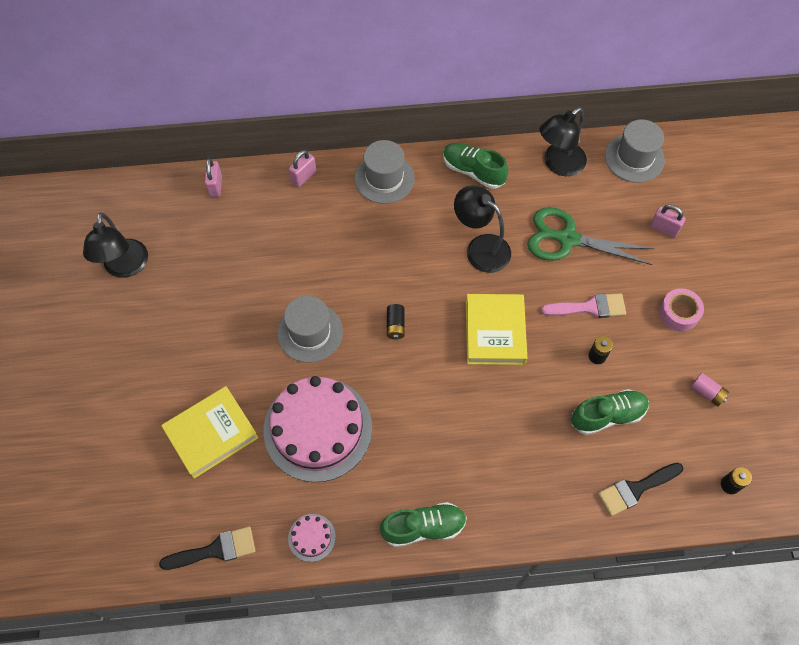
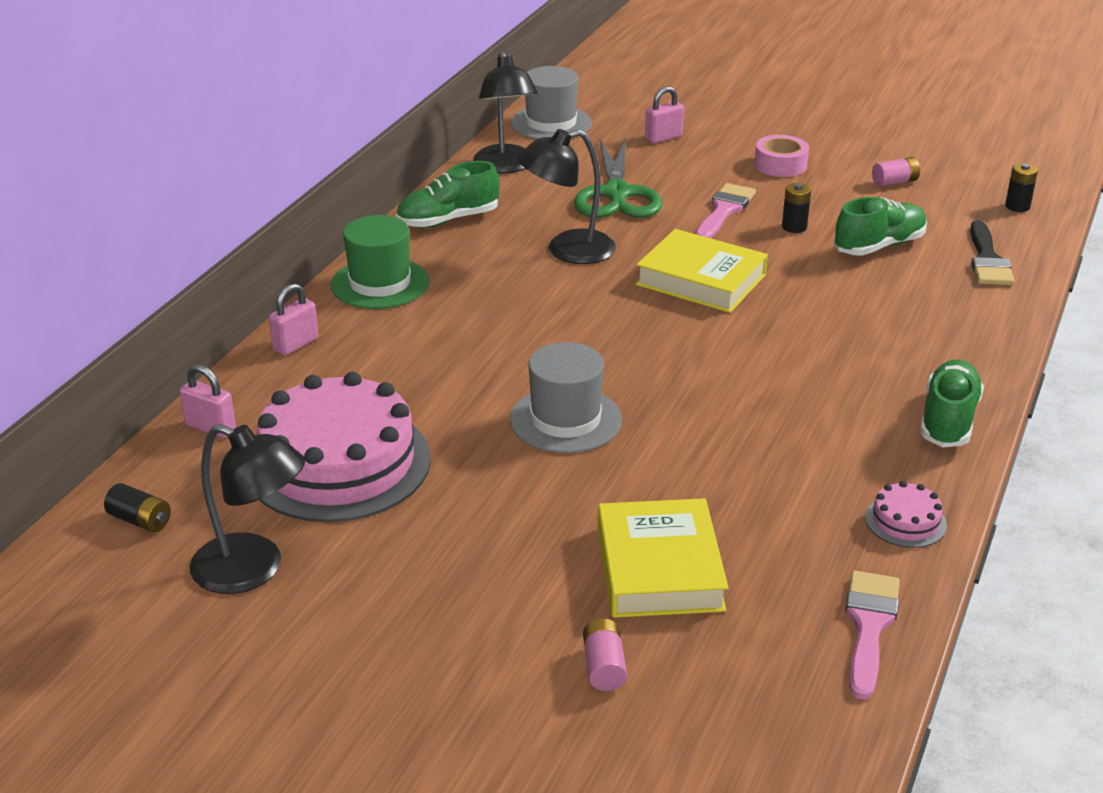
camera: 60 degrees left, 30 degrees down
(130, 443) = (604, 667): none -> pink battery
(215, 550) = (869, 625): black brush -> pink brush
(304, 177) = (296, 345): pink padlock -> pink padlock turned 60 degrees clockwise
(318, 429) = (731, 461): pink cake -> pink cake (338, 463)
(384, 178) = (380, 283): grey hat -> green hat
(395, 325) = (622, 347): black battery -> black battery (140, 520)
(567, 239) = (616, 194): green scissors -> green scissors turned 45 degrees counterclockwise
(607, 415) = (879, 246): green shoe -> green shoe turned 45 degrees clockwise

